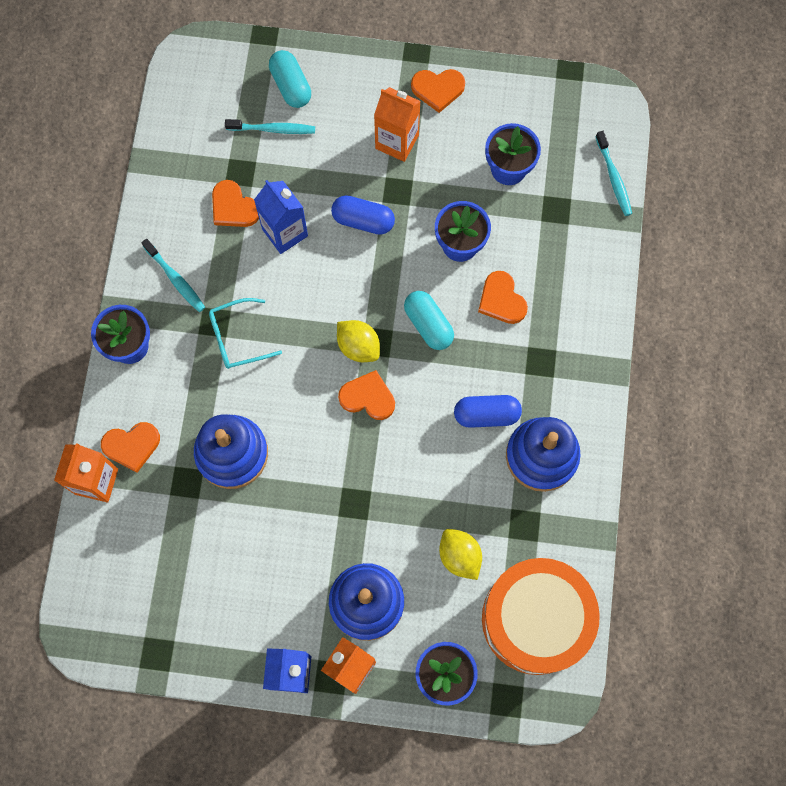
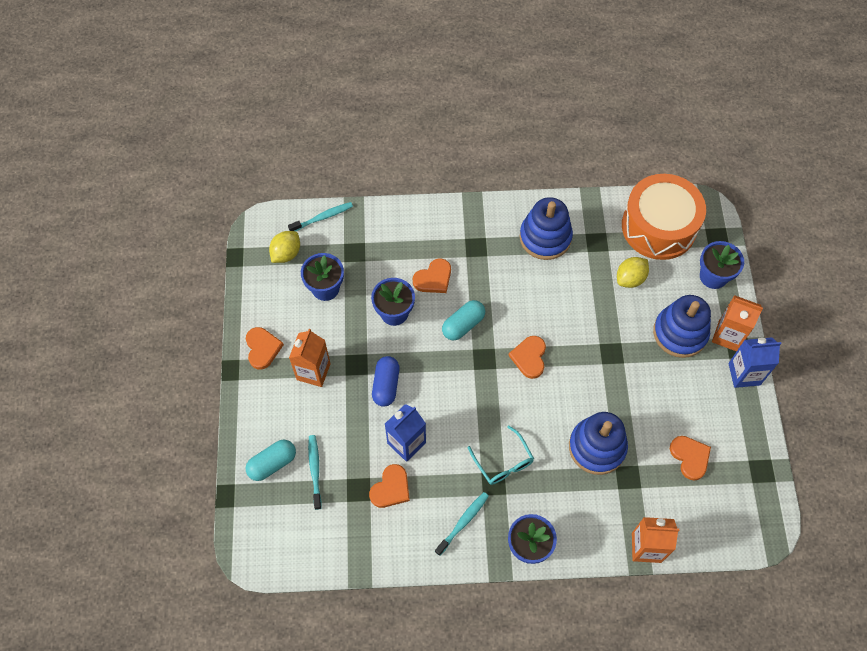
camera: 100 degrees left, 10 degrees down
(132, 446) = (610, 526): orange heart -> orange heart (690, 457)
(358, 346) = (491, 371): yellow lemon -> yellow lemon (286, 253)
(486, 415) = (523, 276): blue capsule -> none

